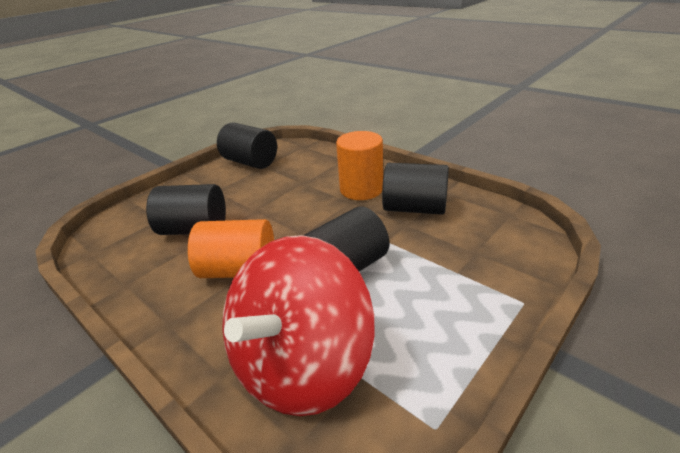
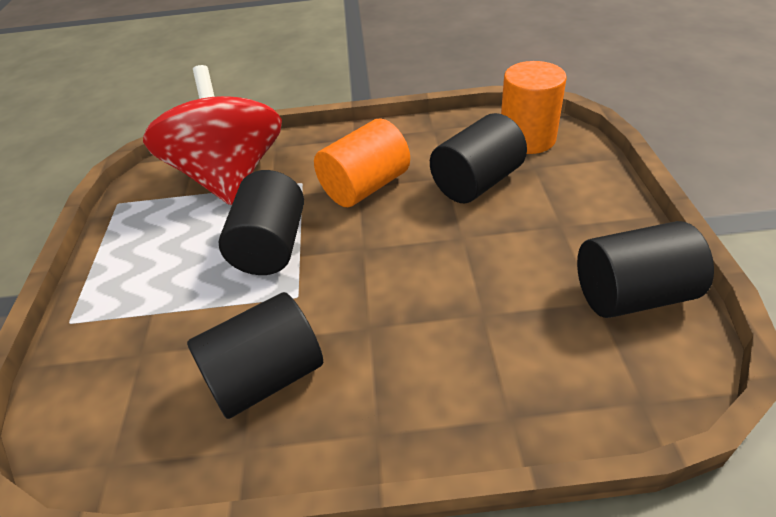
camera: 135 degrees right, 10 degrees up
(361, 189) = (382, 361): orange cylinder -> orange cylinder (527, 138)

